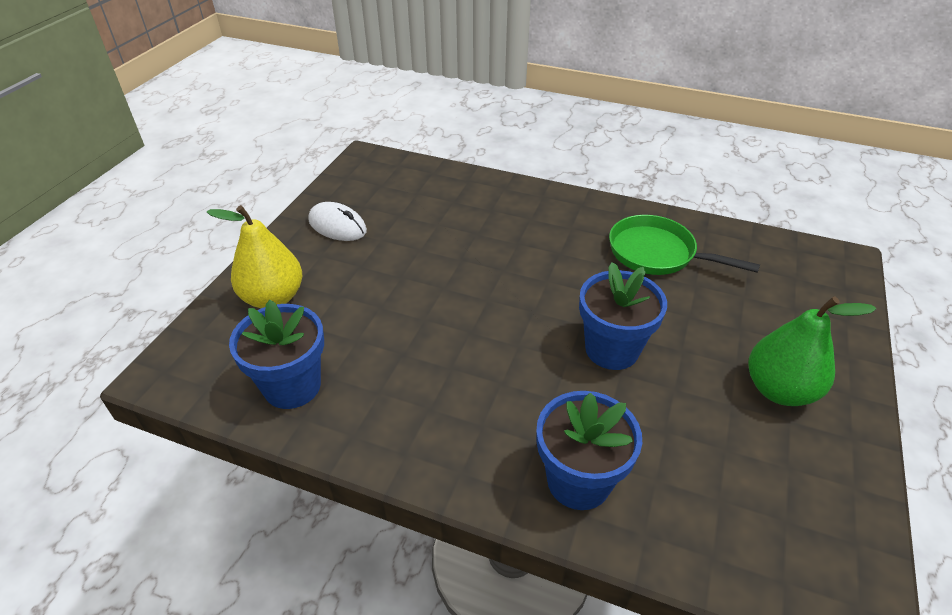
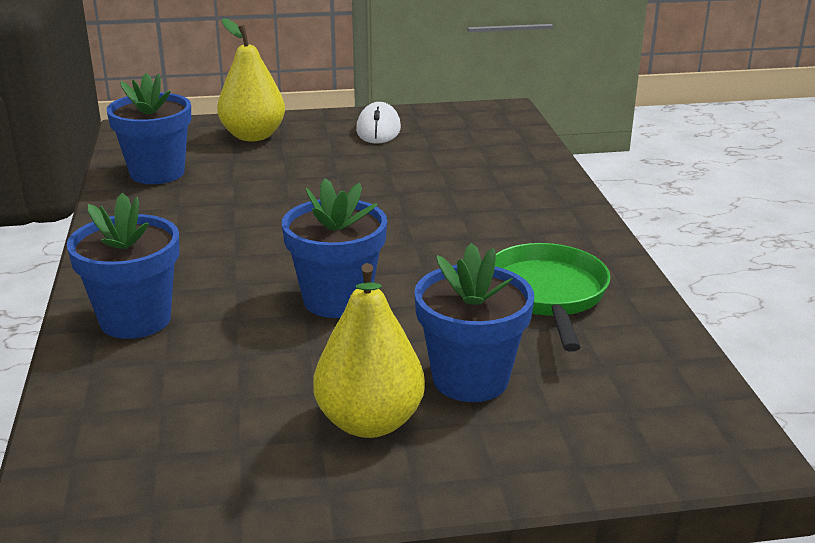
camera: 60 degrees right, 15 degrees down
(744, 325) = (470, 379): none -> blue flower pot
(779, 390) = (369, 422): green pear -> yellow pear

